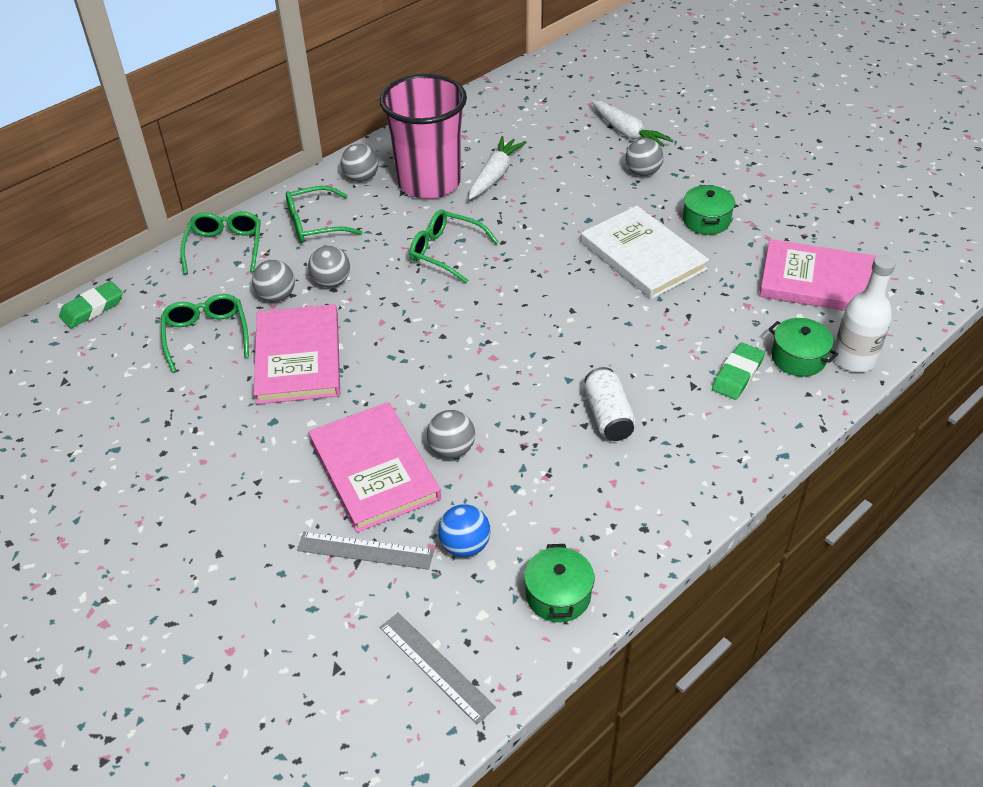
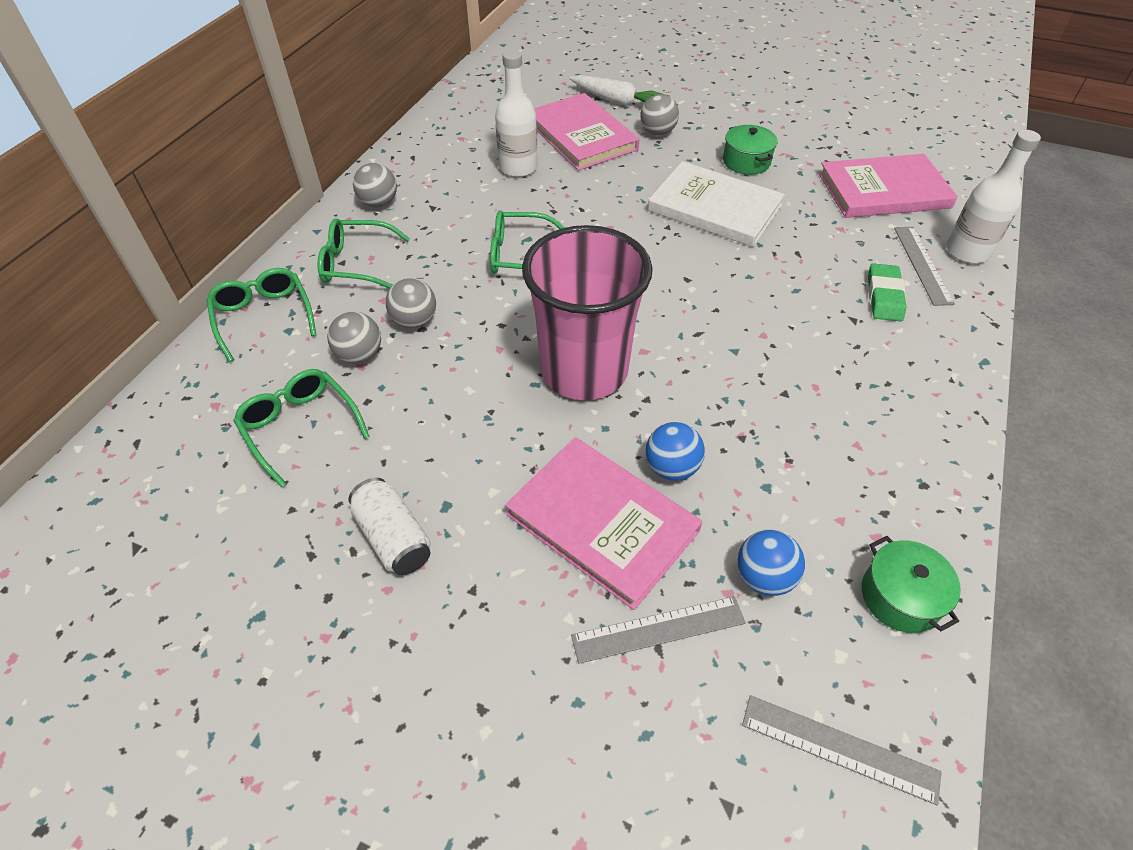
camera: 25 degrees left, 5 degrees up
(92, 308) = (127, 439): green eraser -> none
(298, 357) = (429, 418): pink book -> pink book (582, 135)
(315, 224) = (356, 264): green glasses -> green glasses turned 45 degrees clockwise
(429, 182) = (455, 190): pink cup -> pink cup (584, 370)
(452, 449) = (671, 468): grey ball -> blue ball
(495, 175) = (518, 168): white carrot -> white bottle
(608, 416) = (800, 376): white can -> white can (393, 537)
(798, 358) = (922, 264): green pot -> grey ruler

